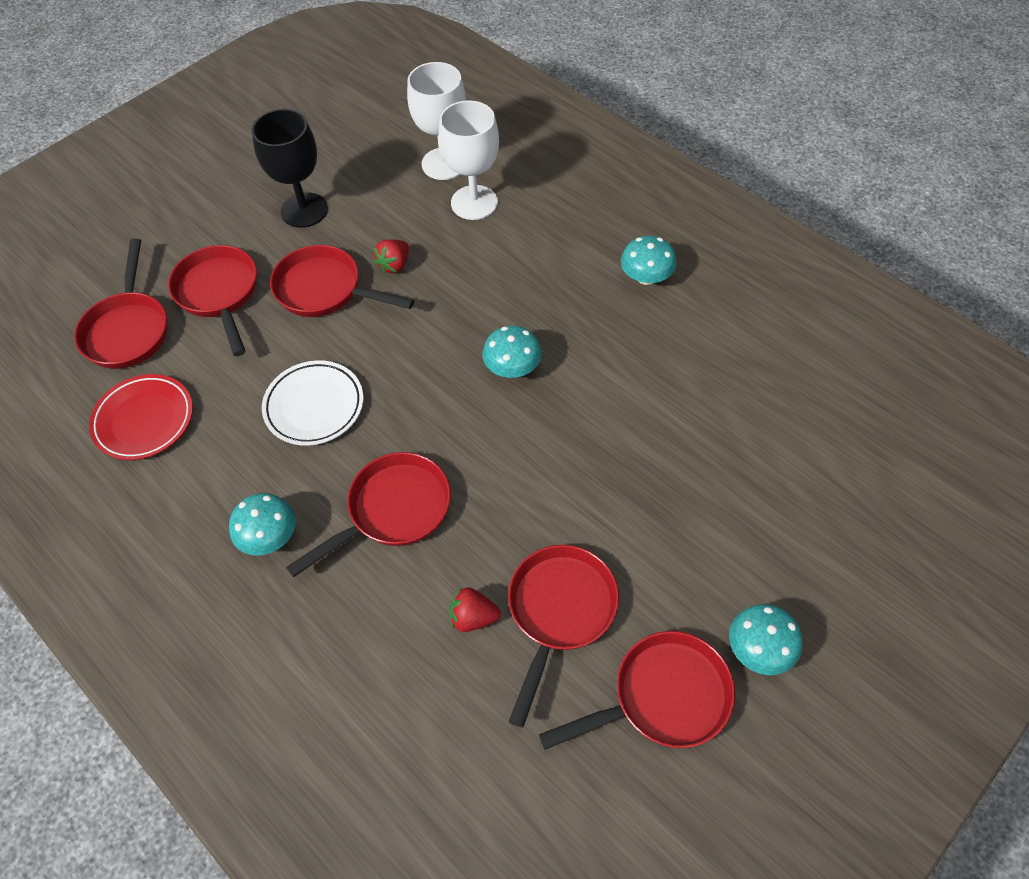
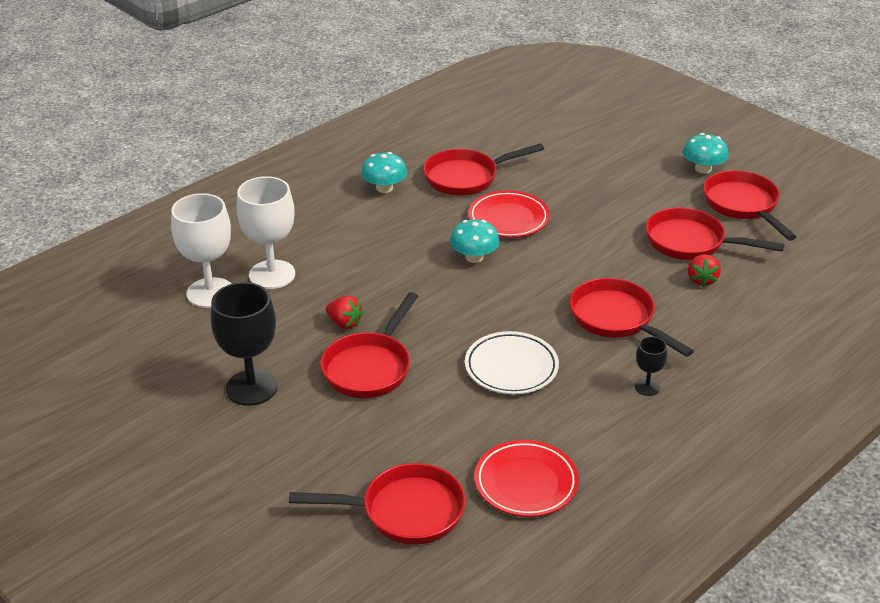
camera: 90 degrees left, 20 degrees down
(219, 294) = (363, 443): red pan -> red pan (466, 177)
(269, 536) = (647, 387): turquoise mushroom -> black goblet
(595, 400) = (508, 219): none -> red plate

